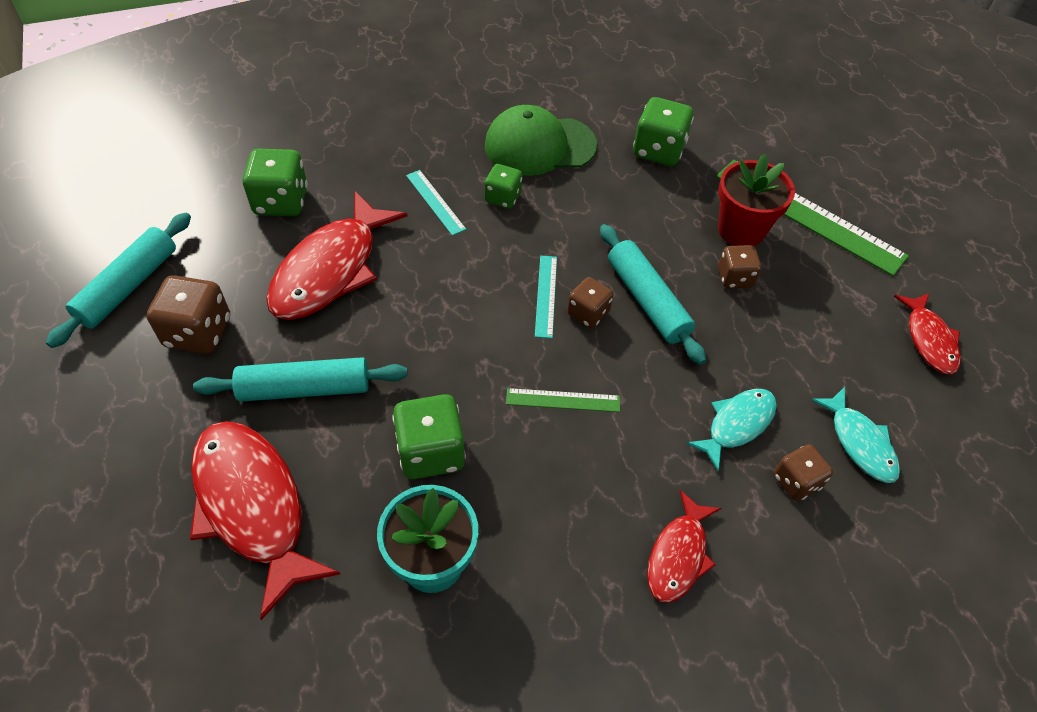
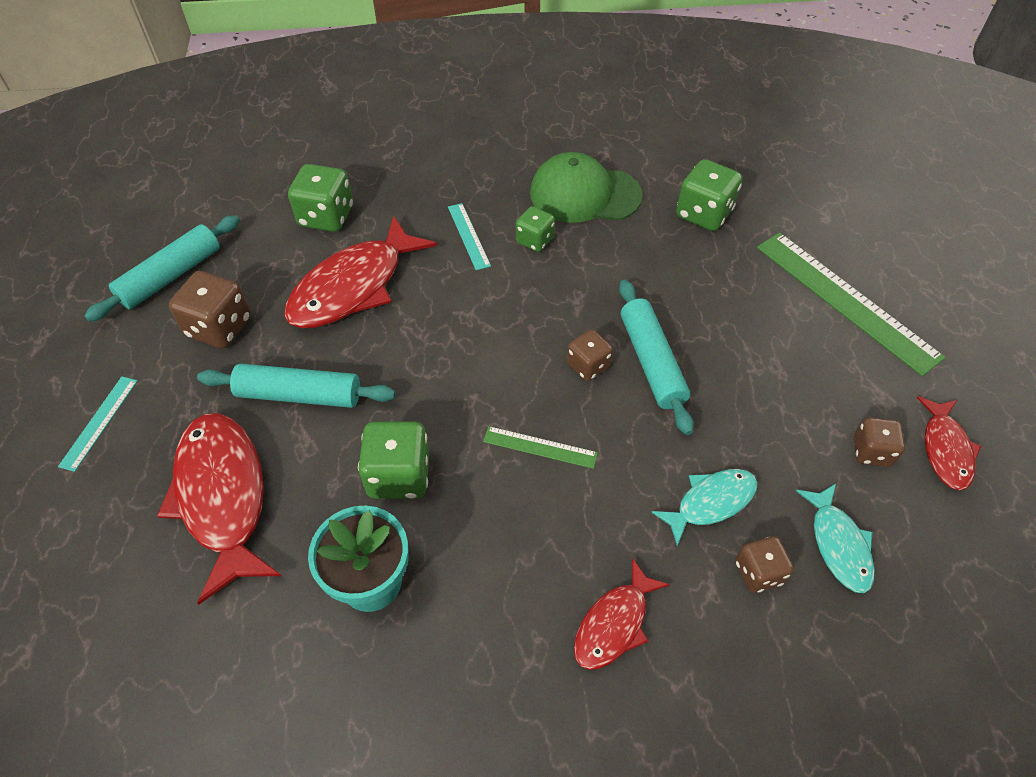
camera: 15 degrees right, 0 degrees up
(546, 296) = (551, 342): turquoise ruler -> turquoise ruler (99, 422)
(735, 278) = (749, 353): brown dice -> brown dice (871, 452)
(741, 230) = (768, 305): red flower pot -> none

